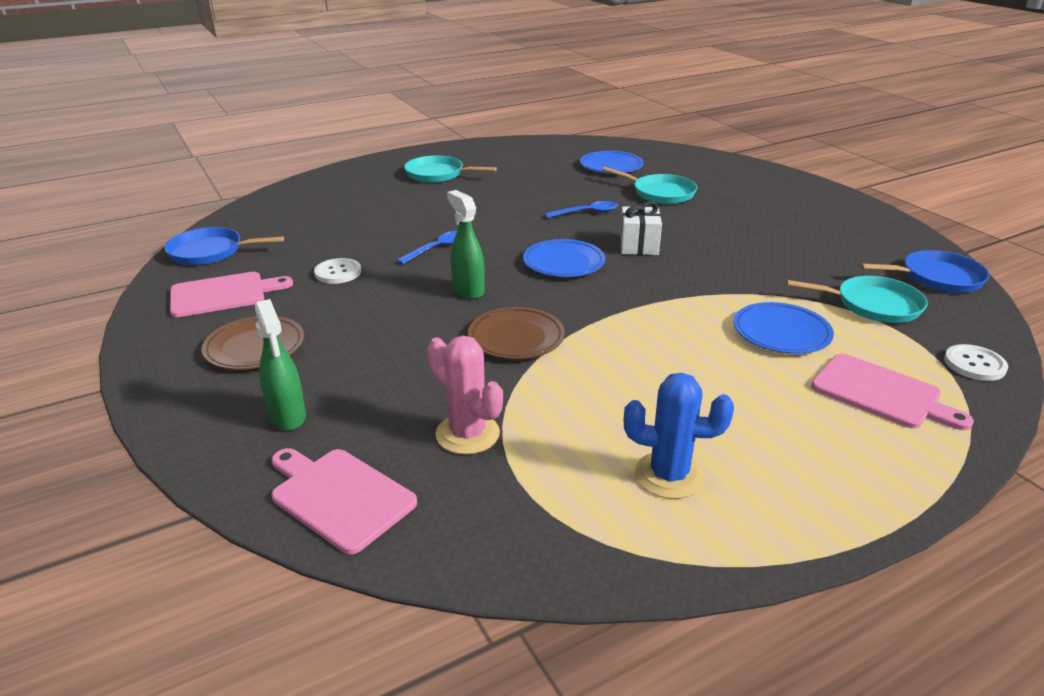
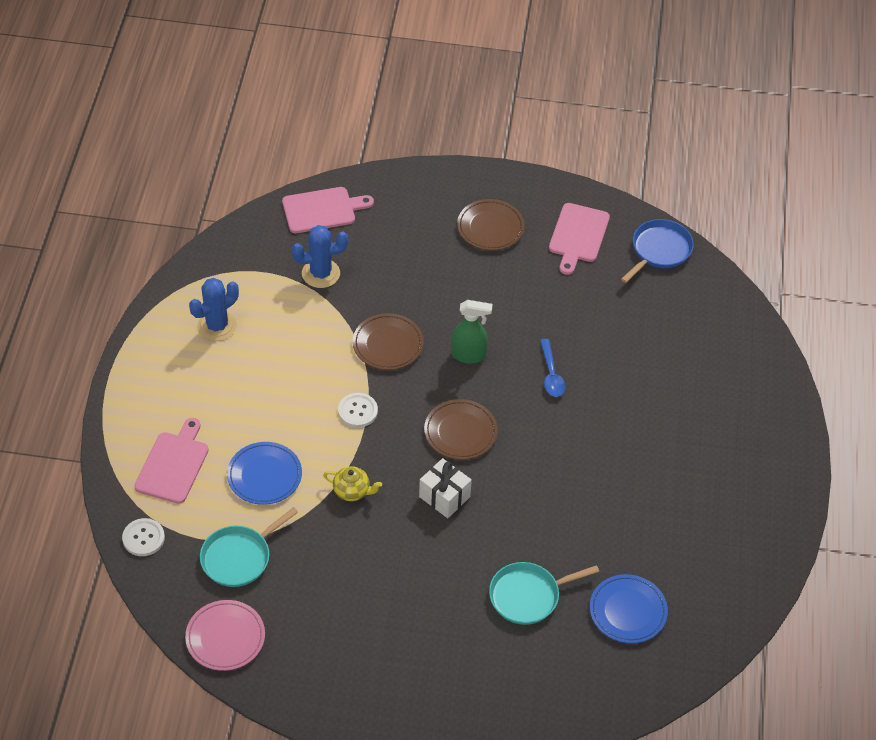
camera: 125 degrees right, 20 degrees up
(287, 417) = (403, 216): green spray bottle -> none
(338, 272) = (560, 302): white button -> white button (357, 411)
(437, 174) = (719, 460): turquoise pan -> none
(467, 434) = (321, 273): pink cactus -> blue cactus
(563, 262) = (460, 432): blue plate -> brown plate
(587, 213) = (534, 509): blue spoon -> none
(709, 284) = (352, 491): none -> yellow teapot
(880, 393) = (173, 465): pink cutting board -> pink cutting board turned 120 degrees clockwise
(937, 277) = (225, 637): blue pan -> pink plate

